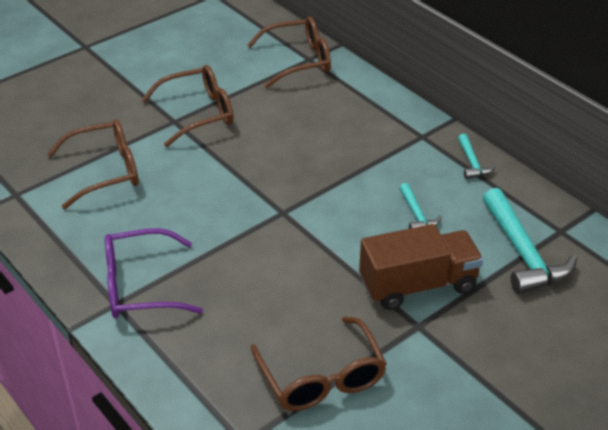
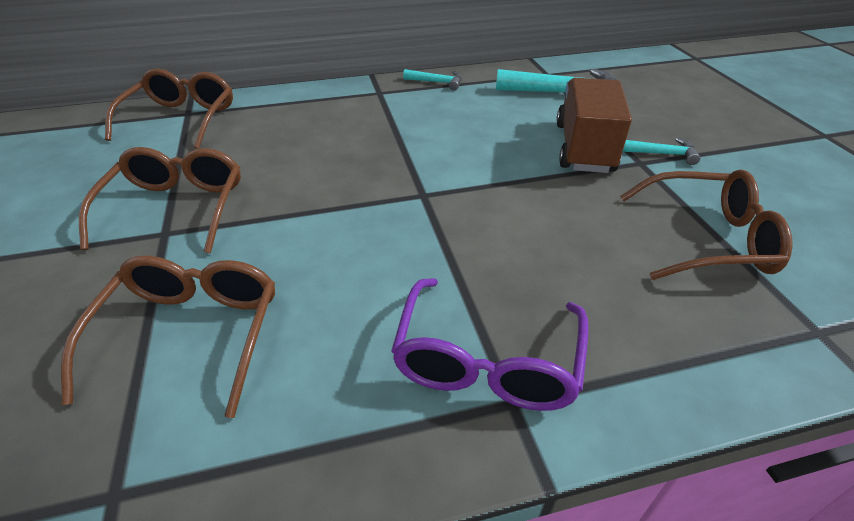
camera: 65 degrees left, 0 degrees up
(416, 214) = (485, 123): turquoise hammer -> turquoise hammer (662, 154)

